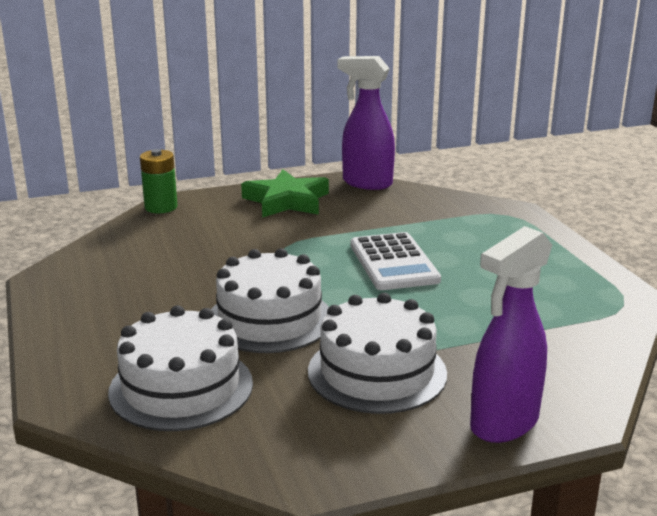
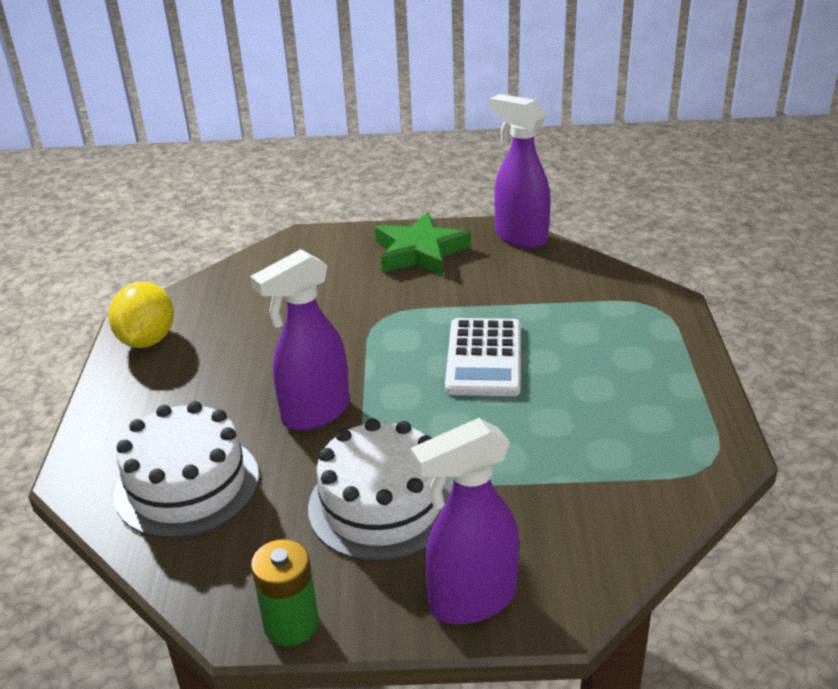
camera: 20 degrees right, 10 degrees up
(66, 289) = (147, 340): none -> yellow lemon
(161, 207) = (288, 244): green battery -> green battery (291, 624)
(269, 319) = (315, 414): white cake -> purple spray bottle

